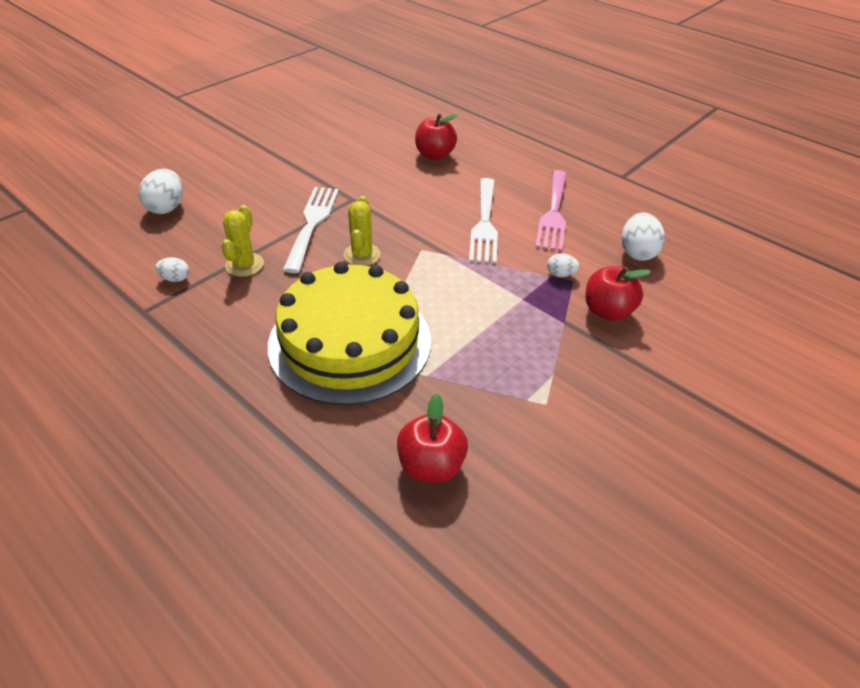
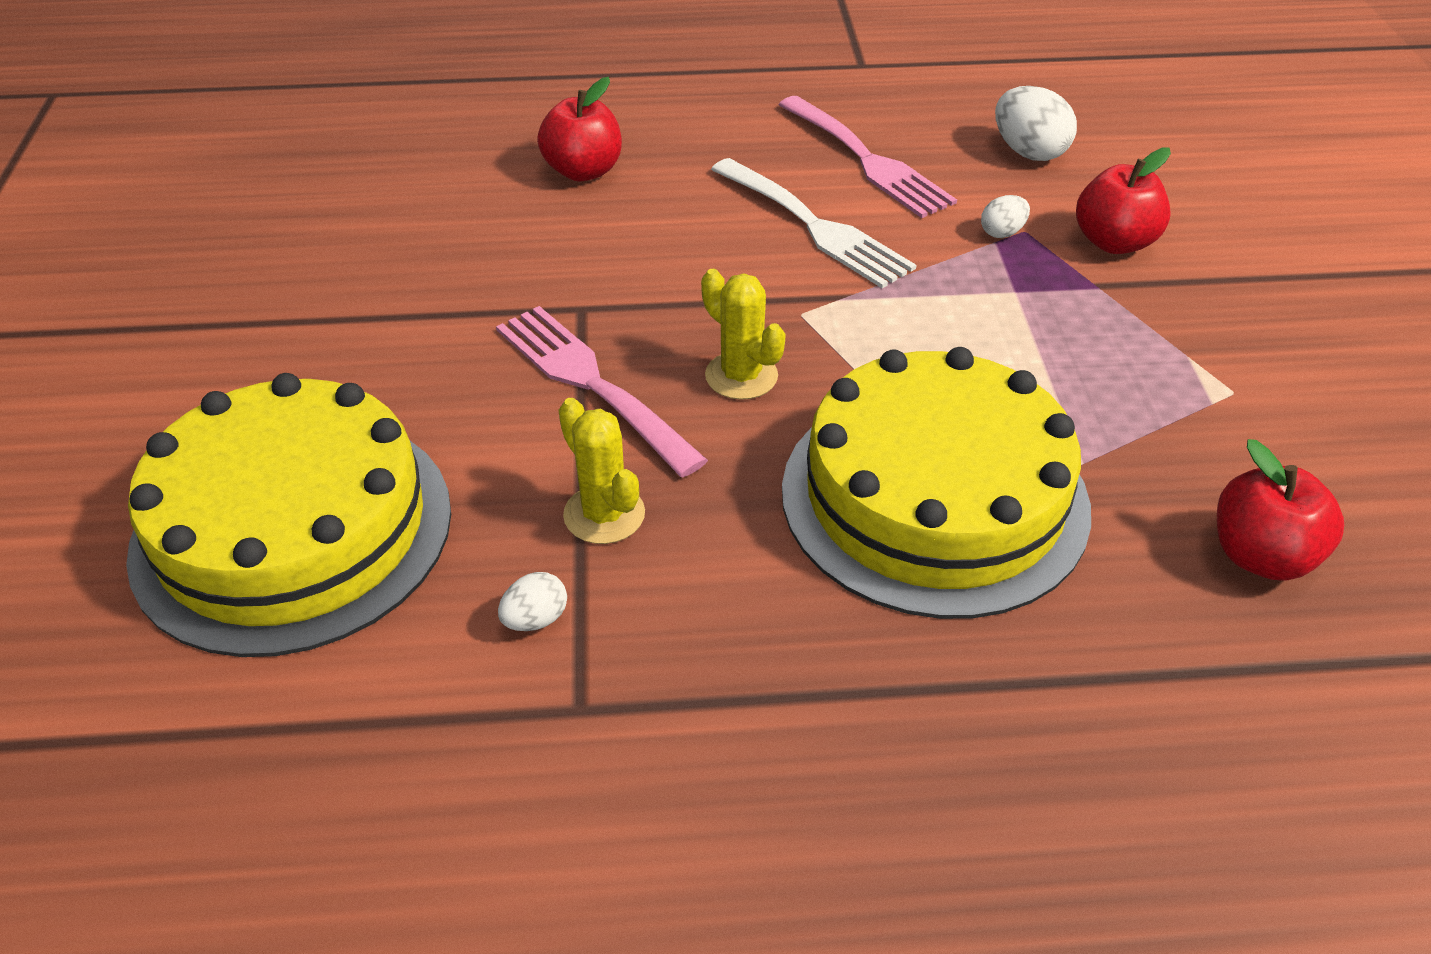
camera: 45 degrees left, 0 degrees up
(167, 207) = (293, 529): white egg -> yellow cake
(312, 224) = (591, 383): white fork -> pink fork

